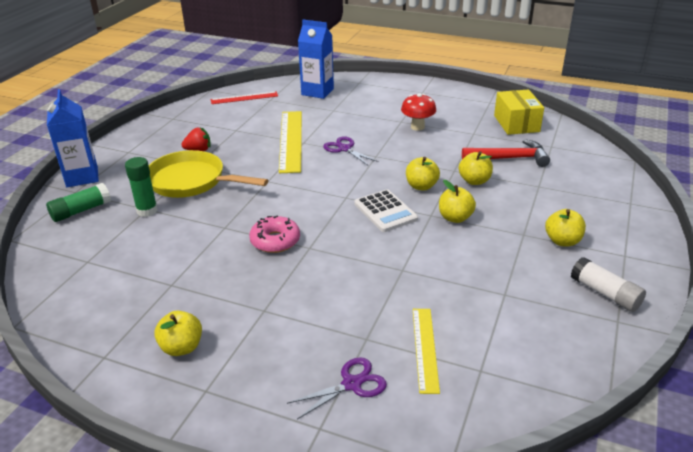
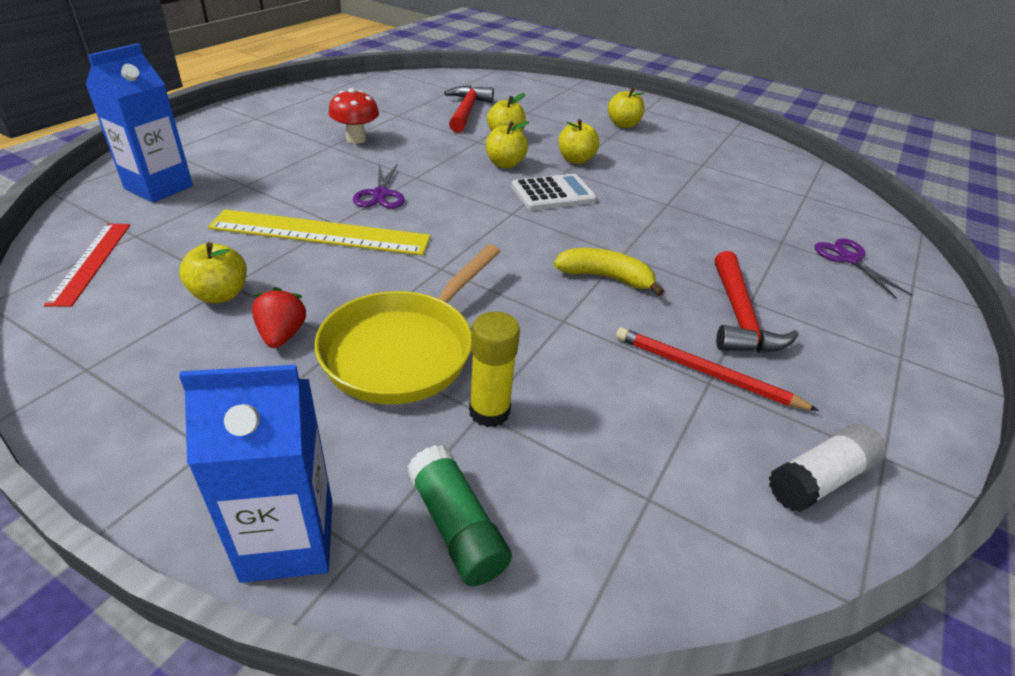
camera: 85 degrees left, 5 degrees up
(147, 211) = (489, 411): green glue stick -> yellow glue stick
(180, 283) = (705, 372): none -> red pencil
(181, 347) = (838, 374): yellow apple -> yellow apple (220, 294)
(242, 302) = (739, 316): none -> red hammer
(275, 241) = (605, 277): pink donut -> yellow banana
(344, 149) = (380, 194): purple scissors -> purple scissors turned 60 degrees counterclockwise
(425, 348) = (787, 214): yellow ruler -> none
(516, 123) = (392, 91): yellow box -> none
(605, 293) = (697, 128): white glue stick -> white glue stick (819, 479)

